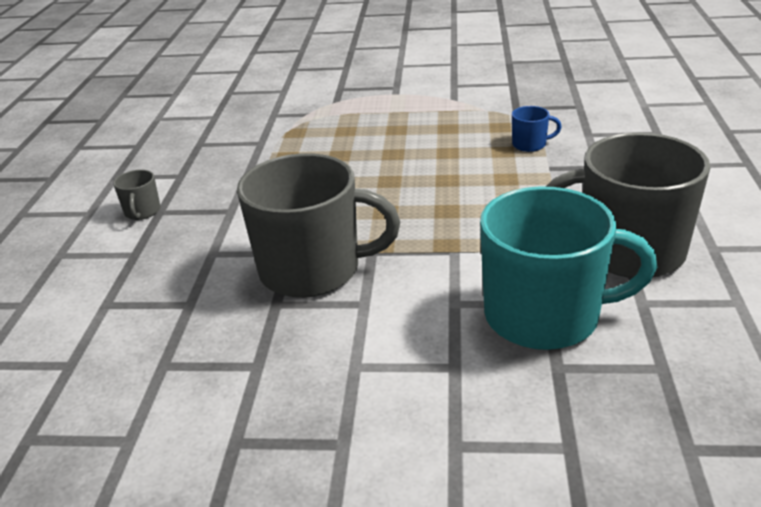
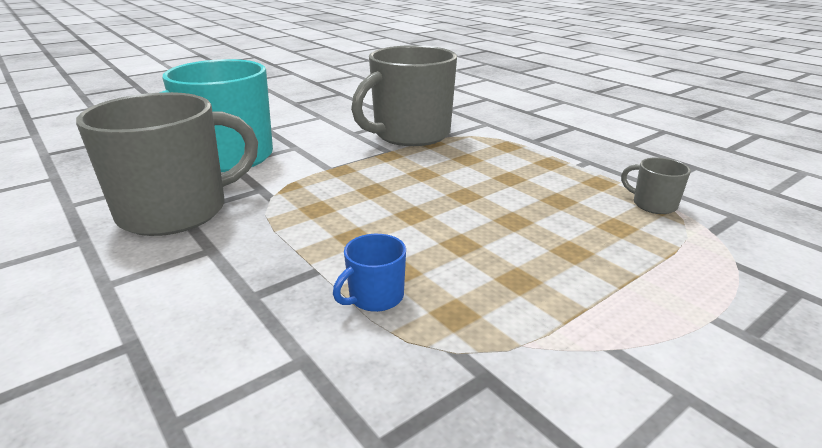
camera: 135 degrees right, 5 degrees down
(142, 212) = (583, 124): grey mug -> grey mug (653, 205)

